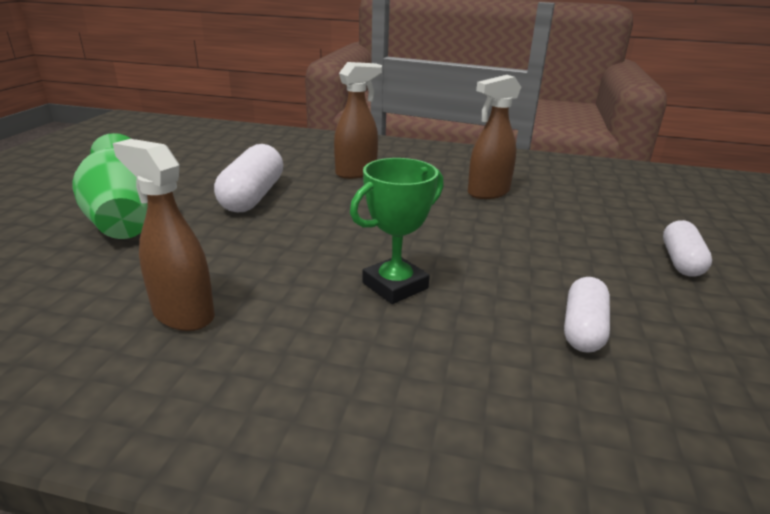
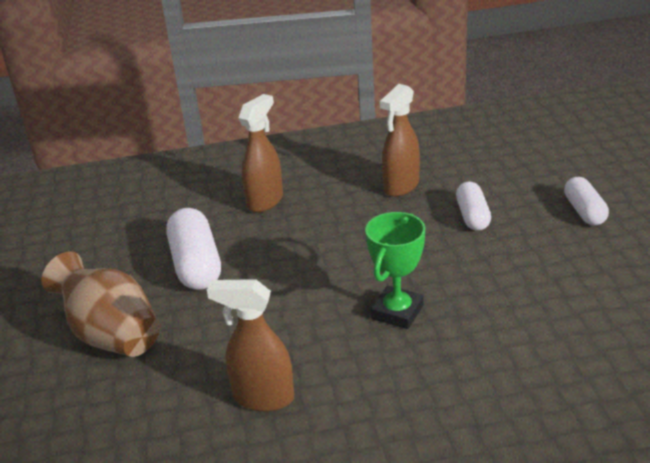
camera: 20 degrees left, 5 degrees up
(127, 222) = (111, 335): green vase -> brown vase
(583, 328) = (547, 298): white capsule -> white capsule (472, 216)

